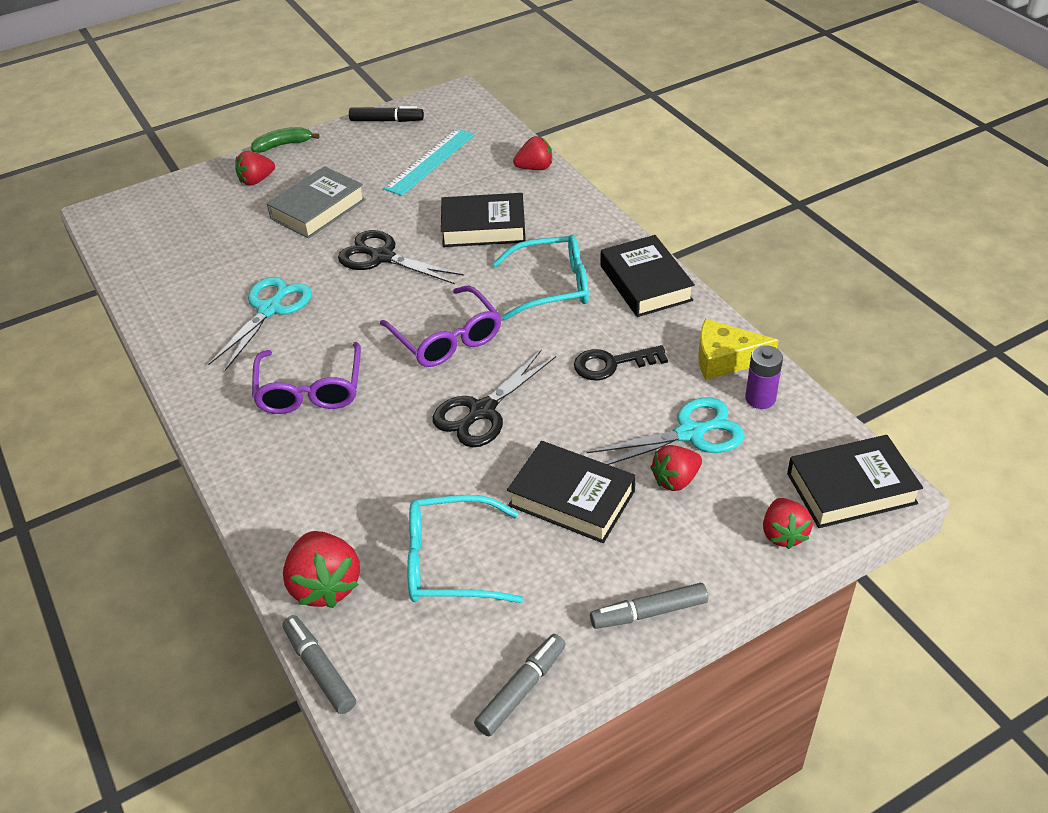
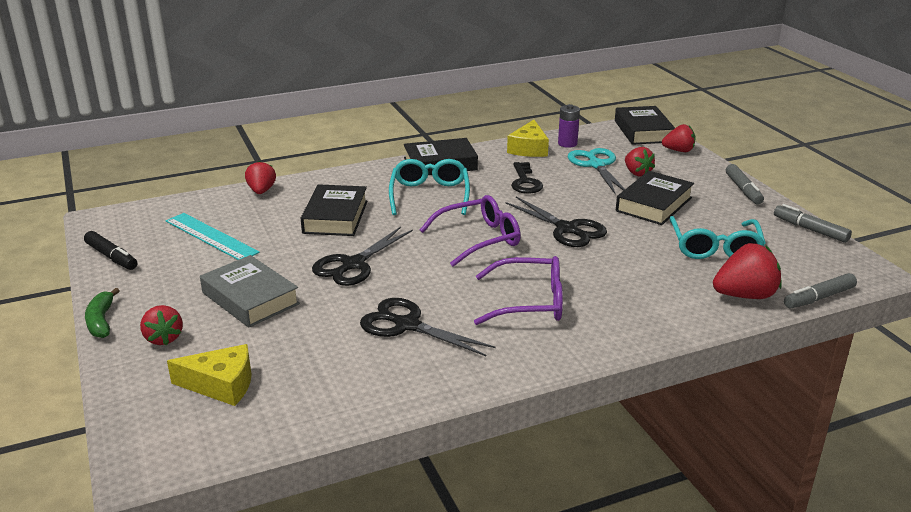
camera: 85 degrees left, 15 degrees down
(189, 224) = (221, 385): none -> yellow cheese
(270, 309) = (407, 325): turquoise scissors -> black scissors
(387, 120) = (112, 257): black marker -> black marker turned 120 degrees clockwise

